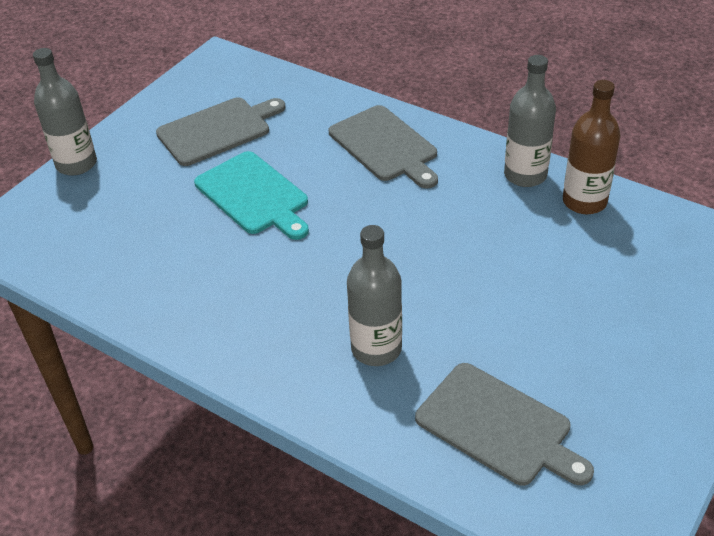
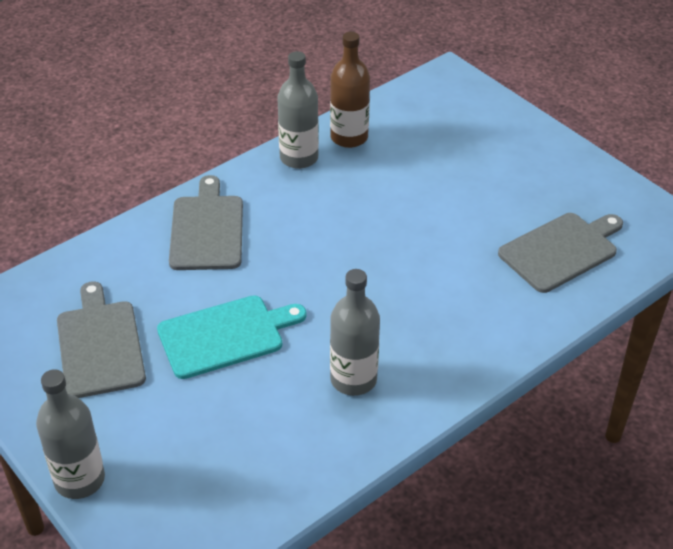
camera: 75 degrees left, 0 degrees up
(376, 349) = (461, 296): grey bottle -> grey bottle (353, 379)
(385, 146) = (207, 229): grey cutting board -> grey cutting board turned 75 degrees counterclockwise

